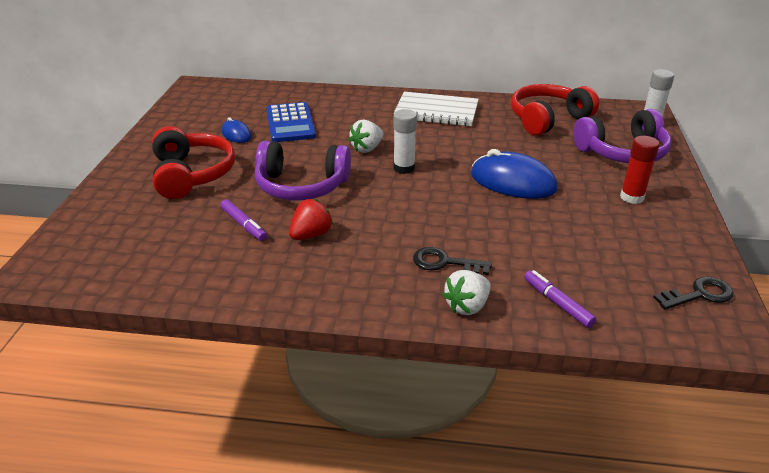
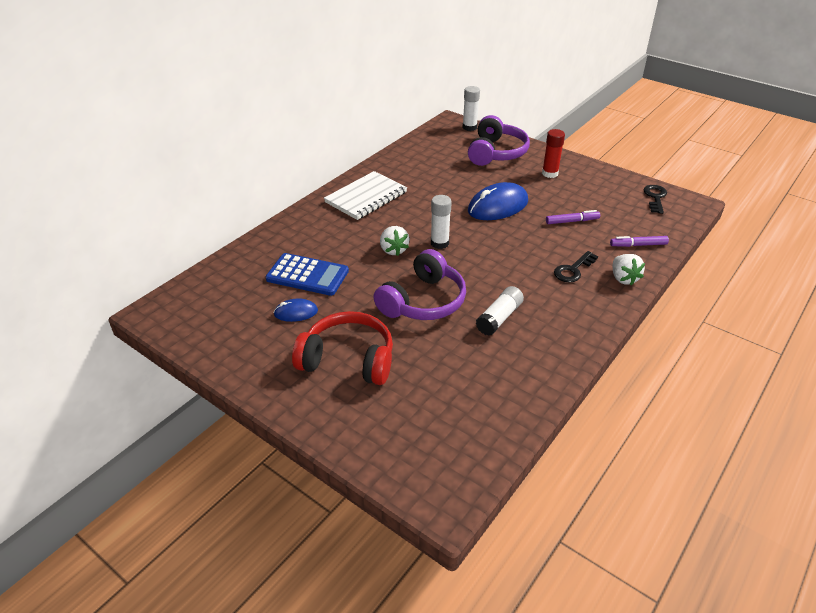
camera: 60 degrees left, 5 degrees up
(244, 224) = (459, 349): purple marker -> purple marker (571, 221)
(311, 235) = (499, 318): red strawberry -> white glue stick
(548, 119) = (427, 159): red headphones -> none

